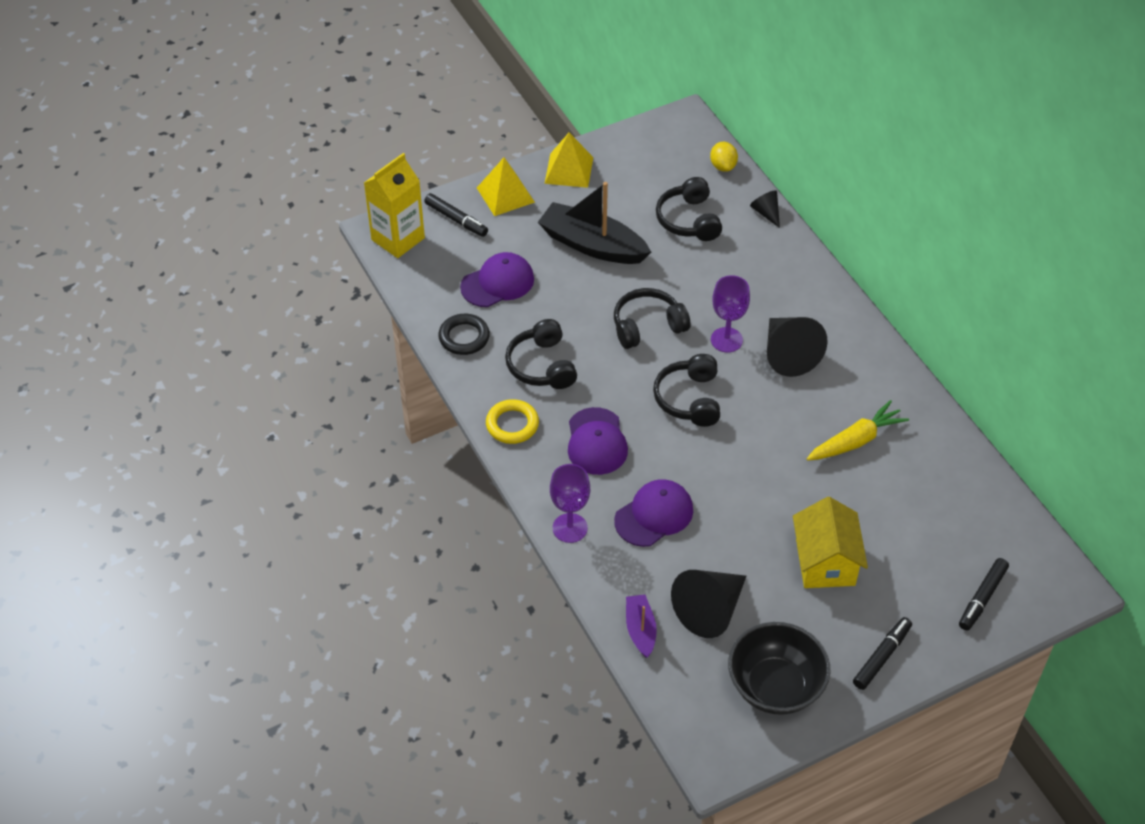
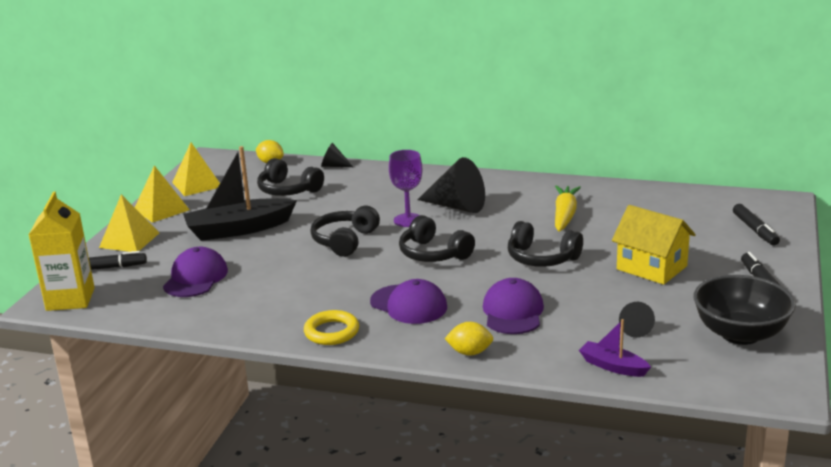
camera: 45 degrees left, 25 degrees down
(464, 337) = (214, 314): black ring -> none
(542, 365) = (301, 295): black headphones -> black headphones (541, 258)
(570, 528) = (469, 352): purple goblet -> yellow lemon
(631, 154) = (197, 184): none -> yellow pyramid
(710, 610) = (634, 328): black cone -> black cone, size x0.51

